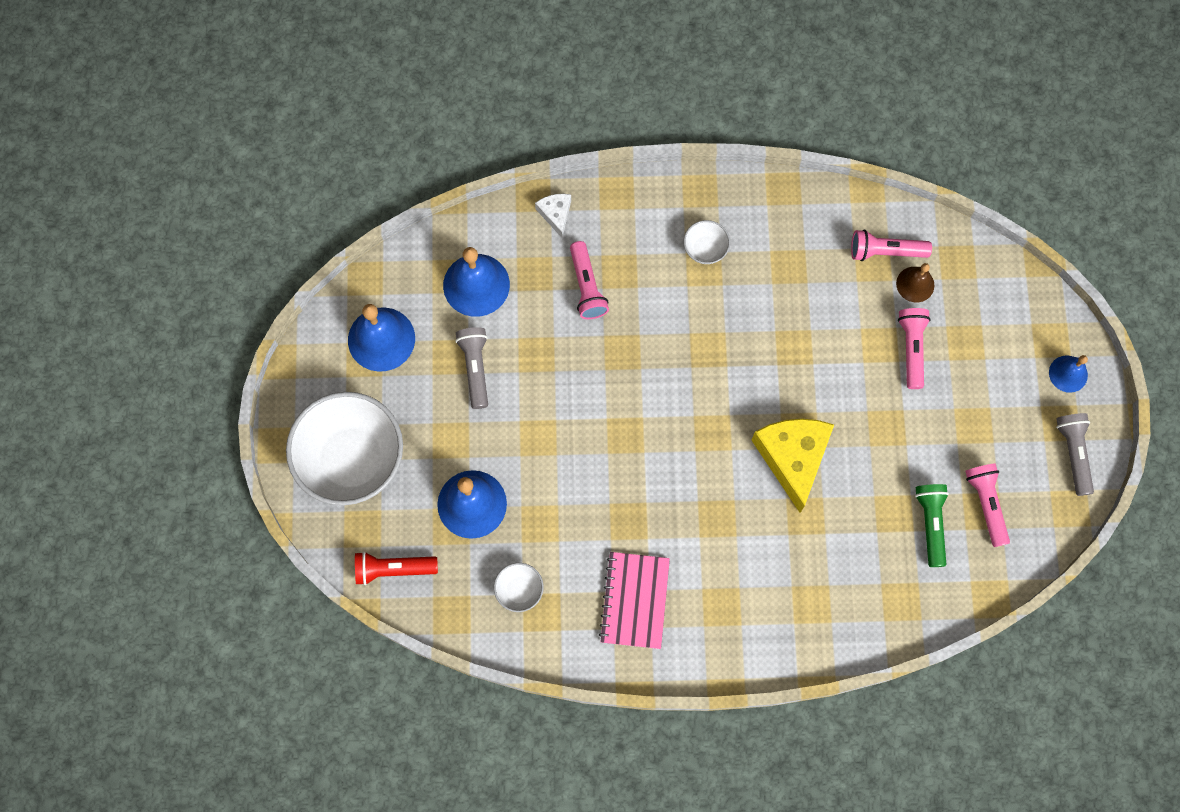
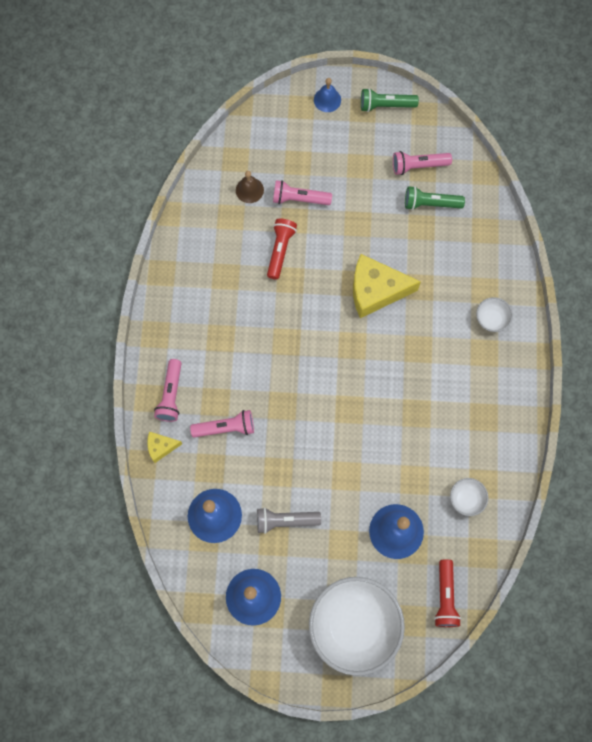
camera: 85 degrees left, 0 degrees up
(555, 214) = (161, 447): white cheese -> yellow cheese
(634, 601) = (477, 414): pink notebook -> none
(705, 249) = (205, 335): white bowl -> white bowl (491, 319)
(834, 331) = (280, 250): none -> red flashlight
(885, 251) = (221, 207): pink flashlight -> pink flashlight (171, 395)
(1073, 453) = (385, 105): grey flashlight -> green flashlight

